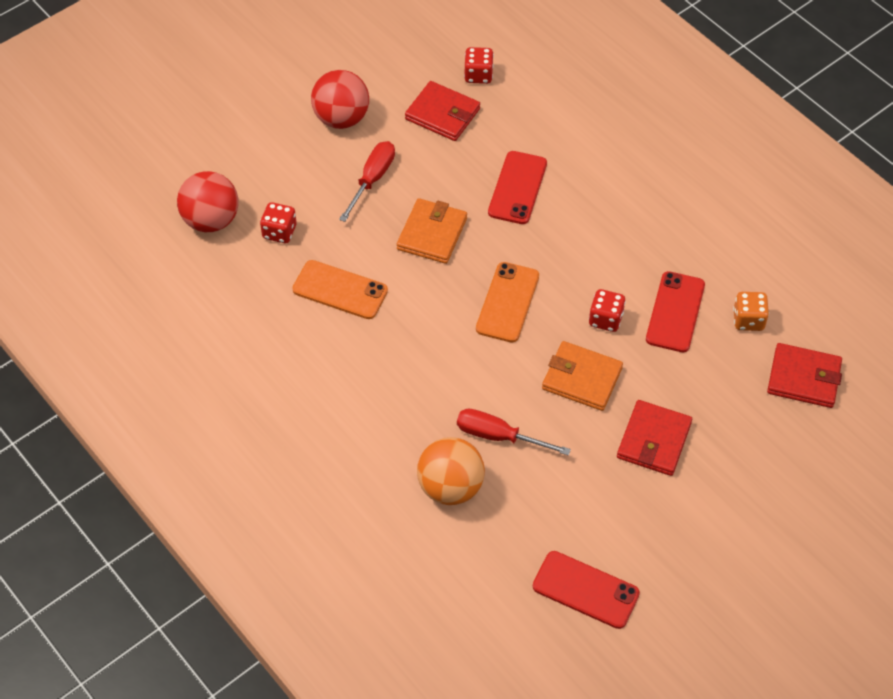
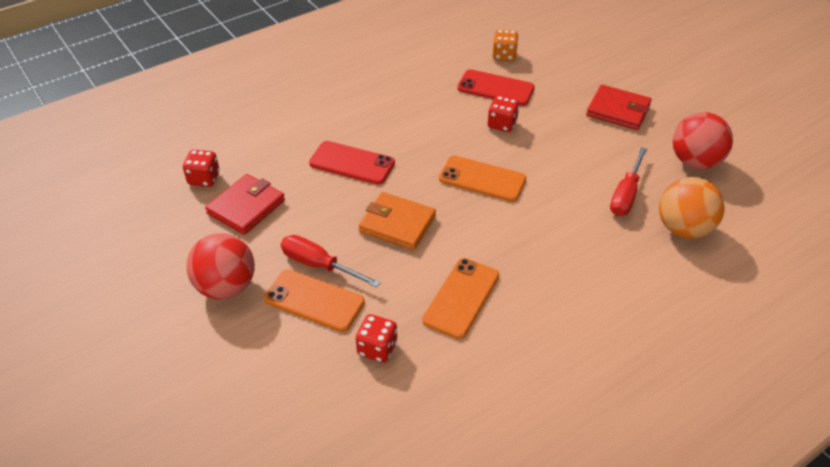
camera: 85 degrees left, 10 degrees down
(211, 220) = (349, 417): red ball -> red ball (695, 162)
(330, 182) = (314, 300): none -> orange phone
(582, 378) = (562, 142): orange wallet -> none
(585, 590) = (762, 157): red phone -> none
(803, 378) = (555, 38): red wallet -> none

